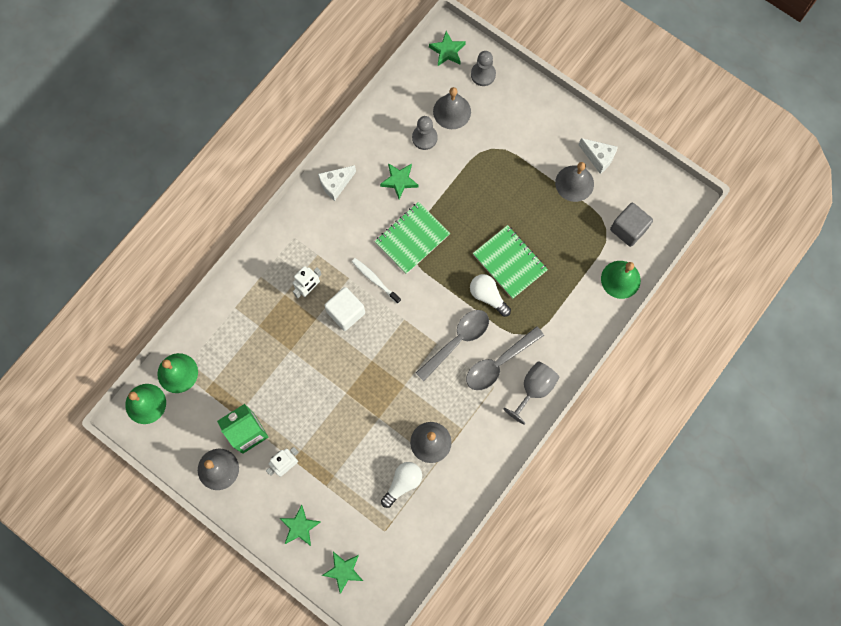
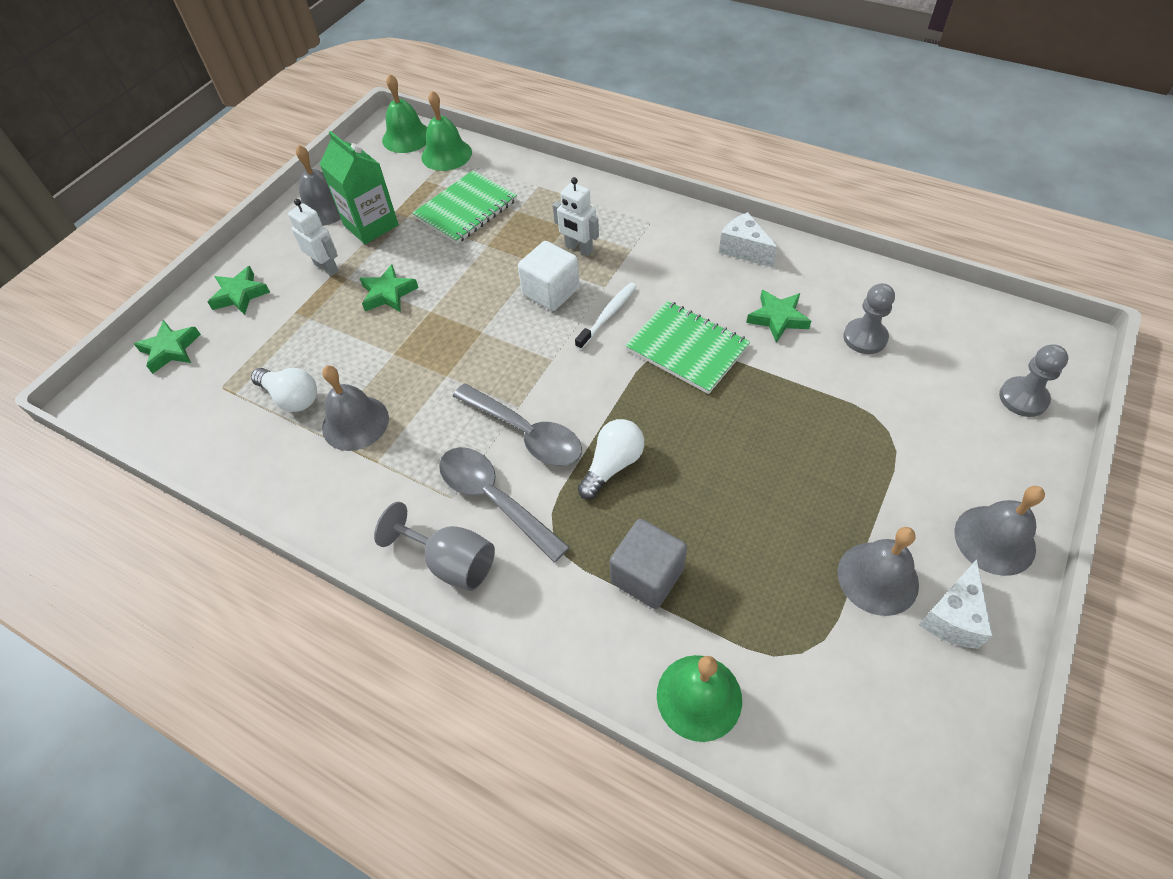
camera: 85 degrees right, 20 degrees down
(447, 51) = (1036, 343): green star -> green star (388, 293)
(452, 111) = (929, 365): grey bell -> grey bell (994, 540)
(509, 262) = (682, 489): green notebook -> green notebook (466, 209)
(628, 229) = (816, 700): grey cube -> grey cube (647, 575)

